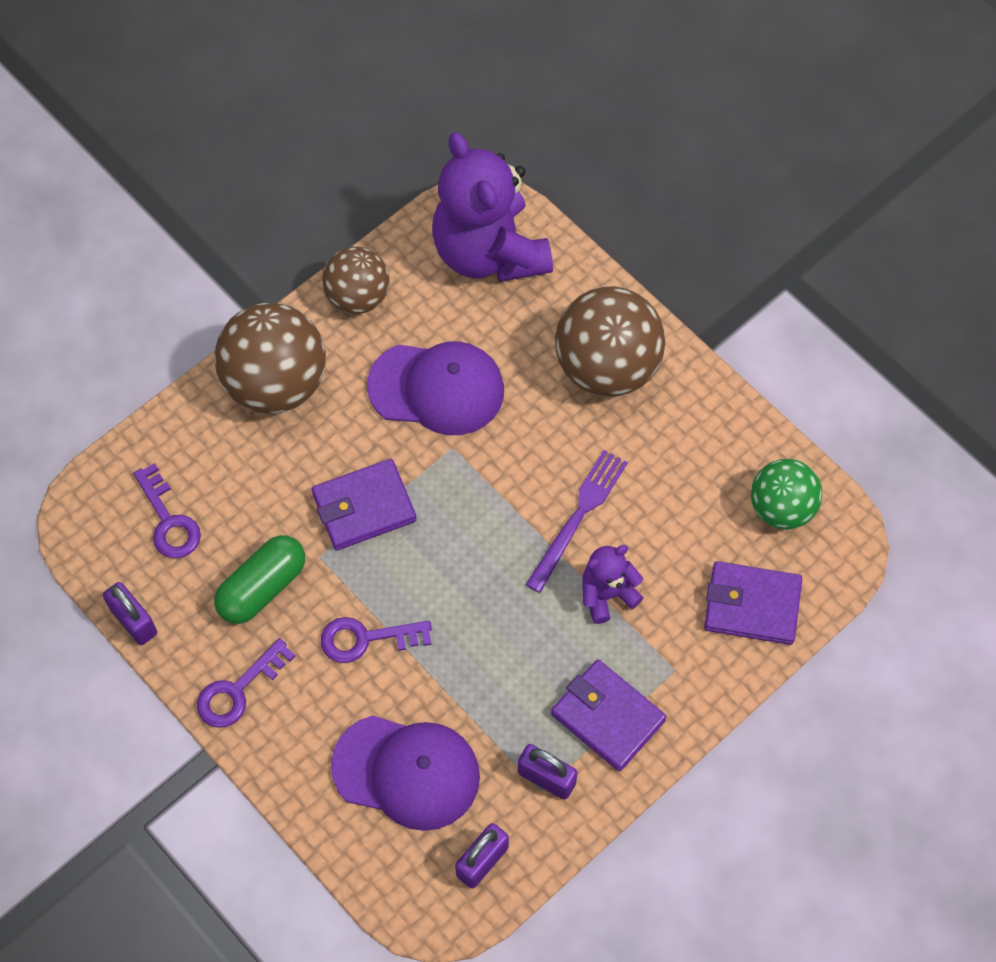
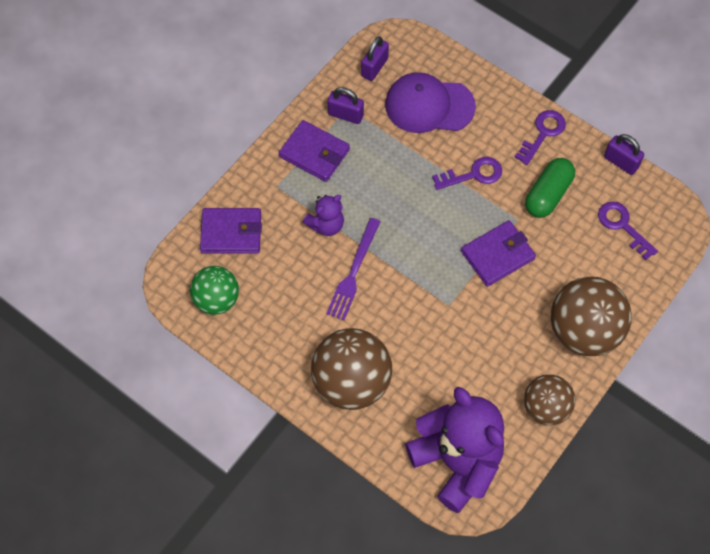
camera: 170 degrees right, 0 degrees up
(437, 388) = (470, 346): purple cap -> none

